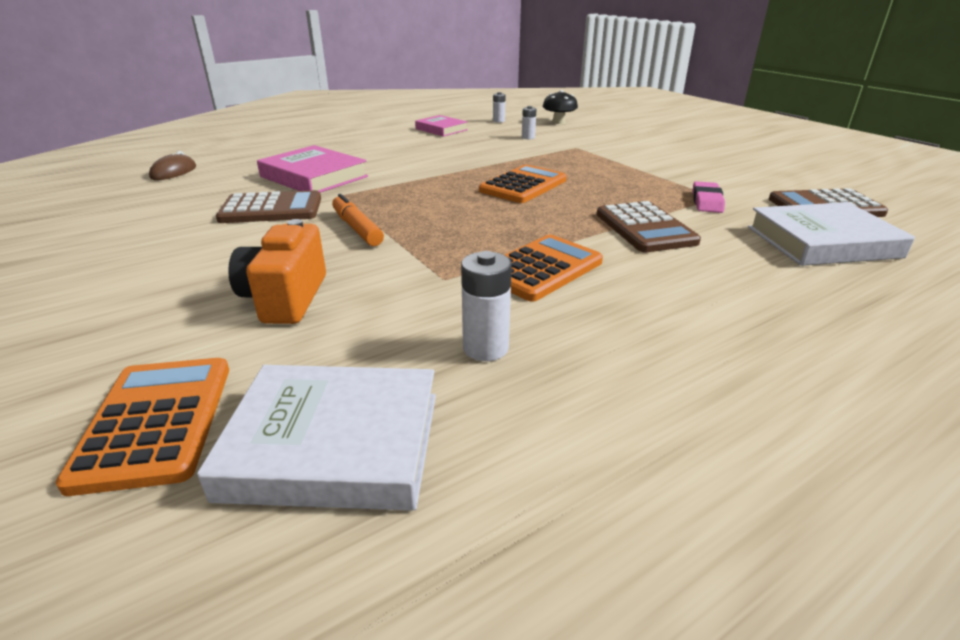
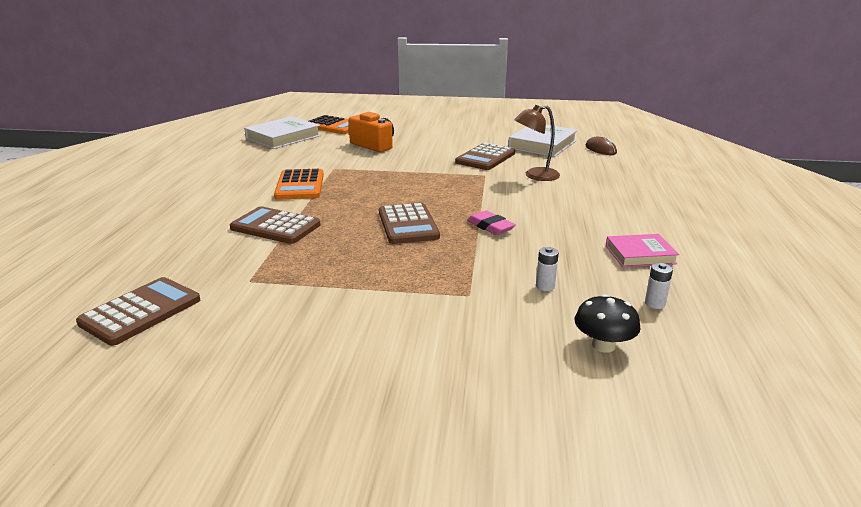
camera: 130 degrees right, 5 degrees down
(314, 177) = (535, 176): pink book -> brown lamp
(357, 229) = (421, 167): orange marker -> none
(485, 348) = (277, 160): white battery -> none
(523, 185) = (408, 225): orange calculator -> brown calculator
(706, 201) = (253, 270): pink eraser -> pink eraser (490, 226)
(822, 242) = (142, 265): white book -> white book (542, 144)

